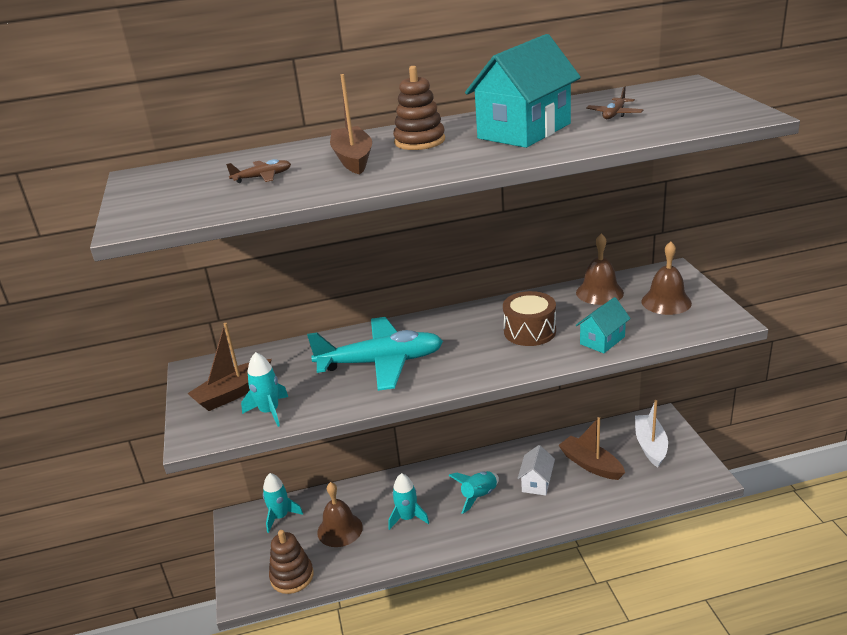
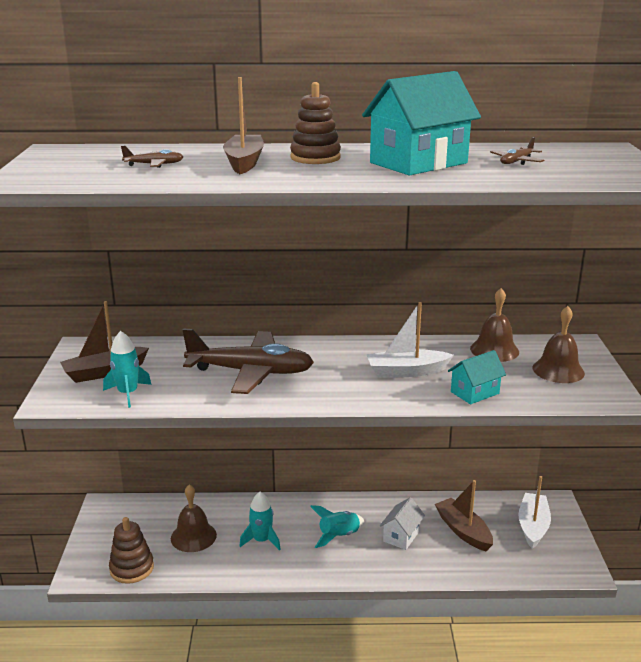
camera: 10 degrees right, 5 degrees down
(280, 516) = (144, 512): turquoise rocket -> none
(381, 363) = (251, 372): turquoise plane -> brown plane
(529, 331) = (406, 371): brown drum -> white boat

